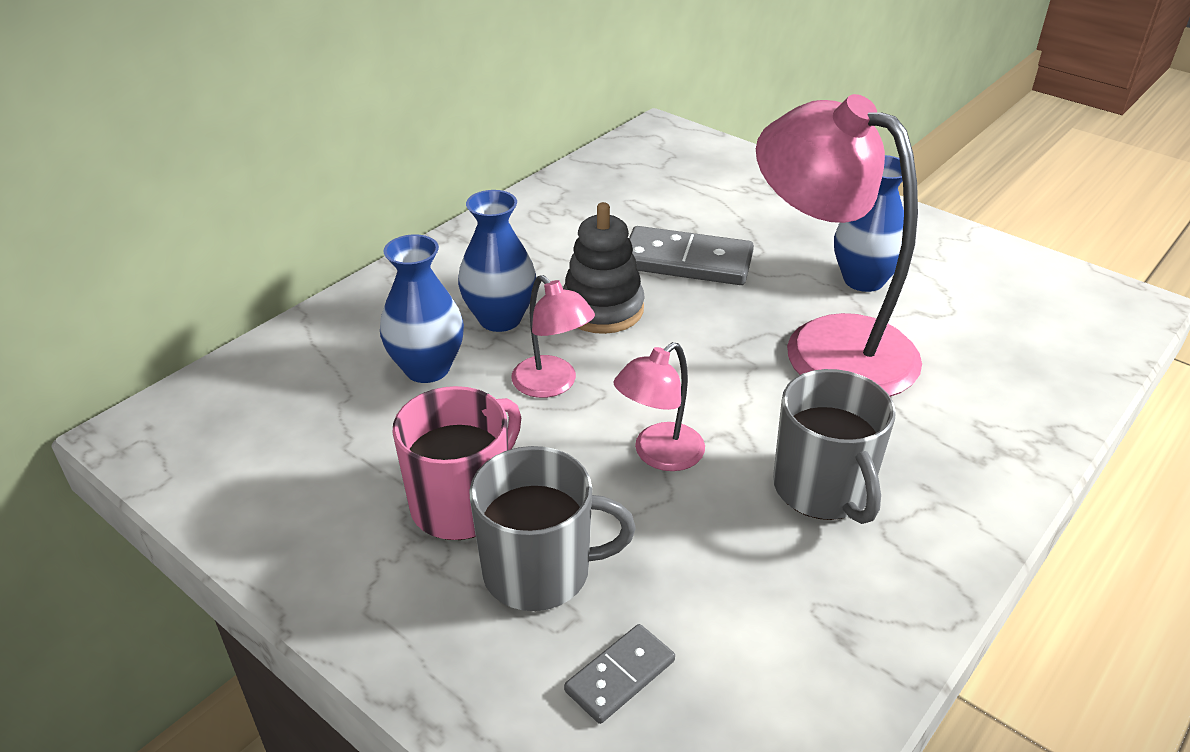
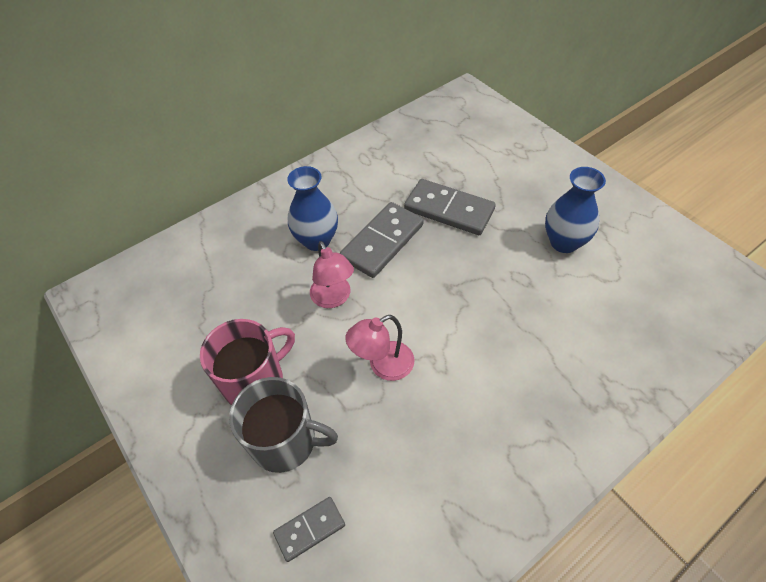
camera: 15 degrees right, 15 degrees up
(427, 368) = (262, 273): blue vase -> none
(602, 309) = (382, 242): grey stacking toy -> grey domino
(823, 489) = (479, 412): grey mug -> none
(827, 345) = (520, 294): pink lamp -> none

